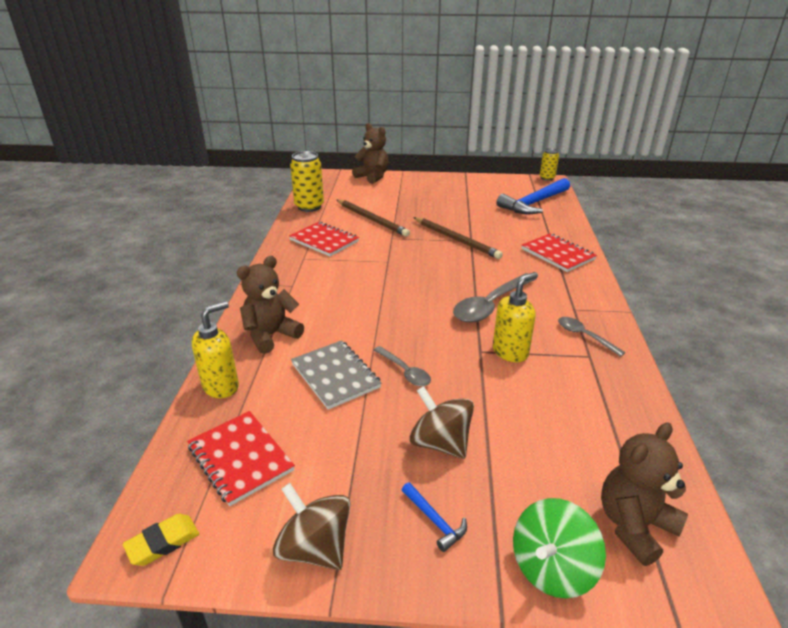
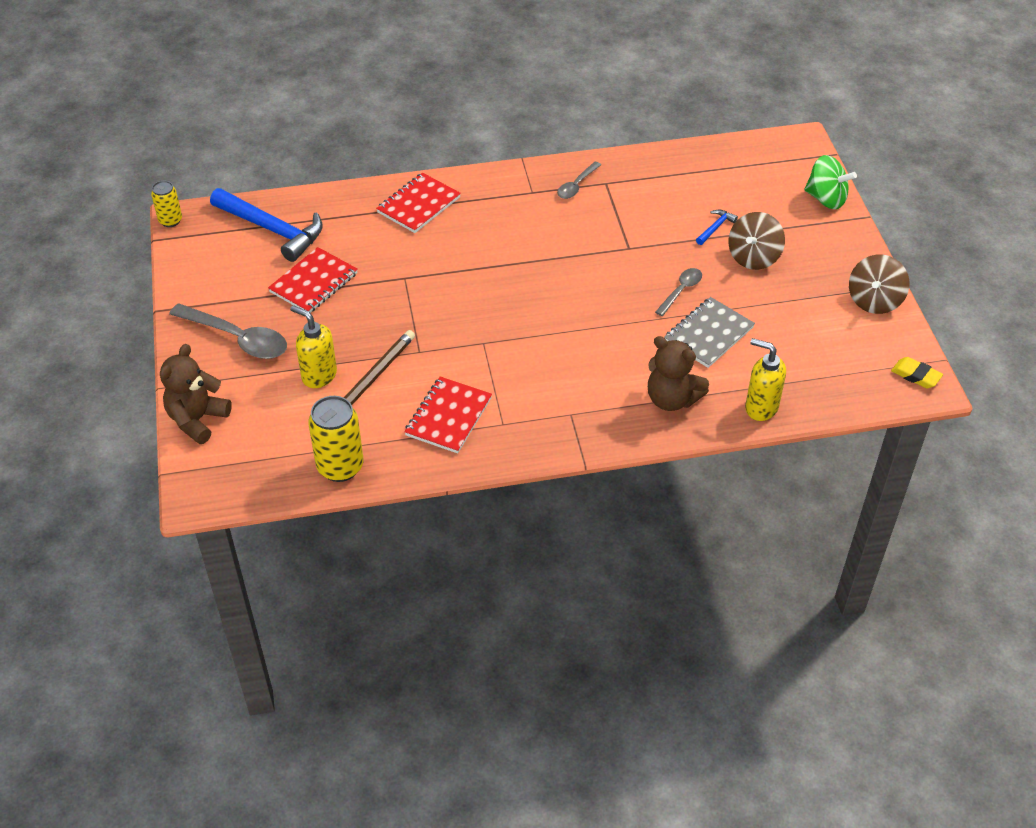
camera: 105 degrees left, 15 degrees up
(240, 458) = (829, 363): red notebook -> red notebook (314, 283)
(435, 521) = (822, 250): blue hammer -> blue hammer (715, 227)
(456, 239) = (406, 290): brown pencil -> none
(491, 305) = (548, 248): grey spoon -> grey spoon (237, 338)
(510, 352) = (622, 229): yellow soap dispenser -> yellow soap dispenser (319, 375)
(634, 525) = (776, 166): brown teddy bear -> none

